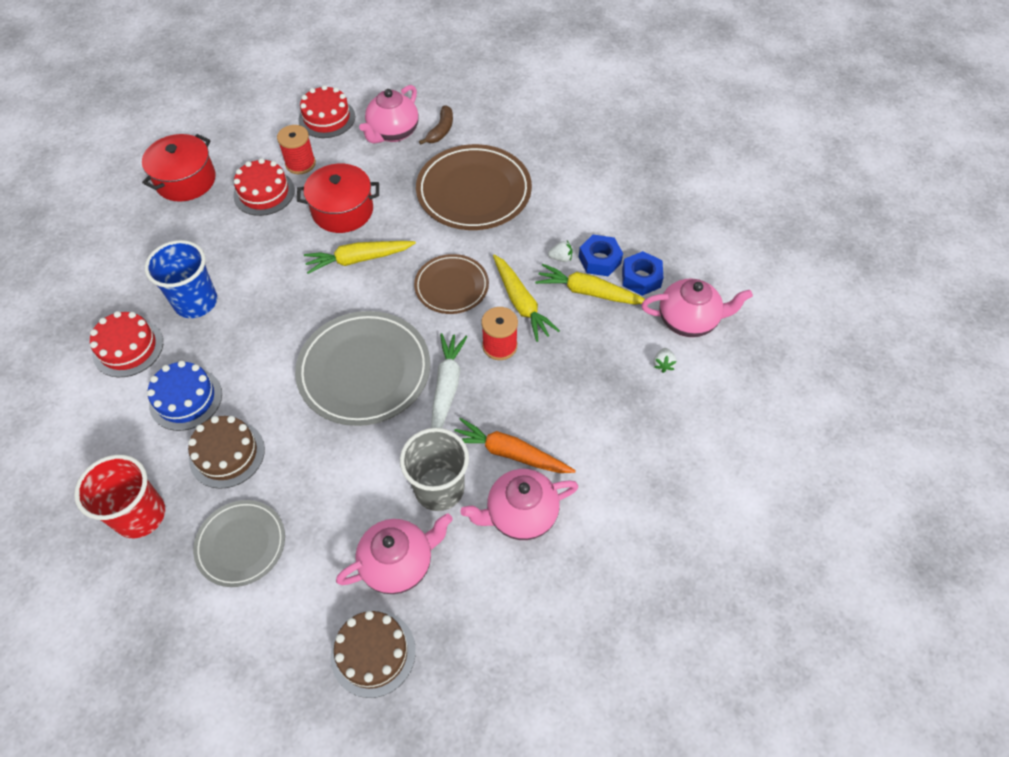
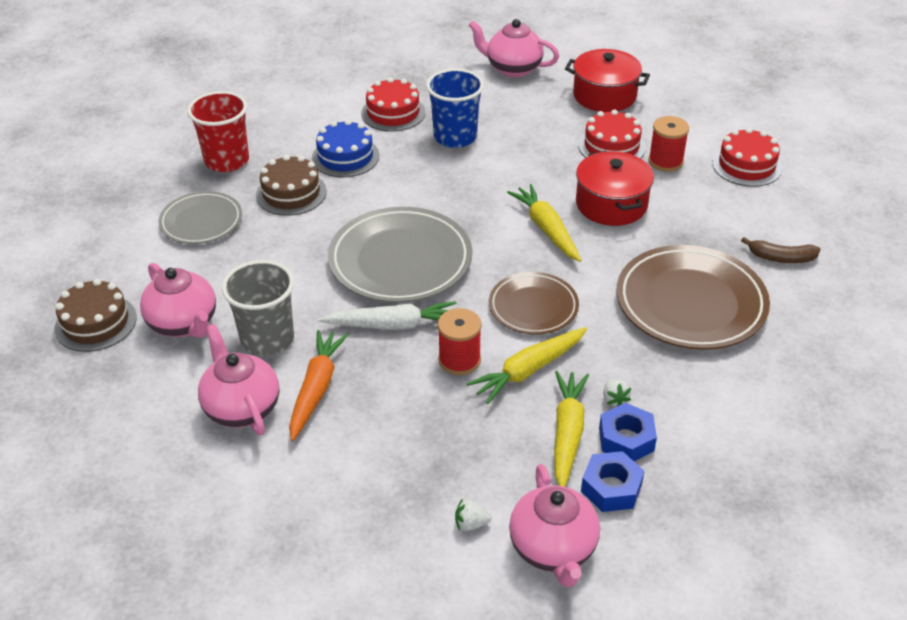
camera: 80 degrees right, 15 degrees down
(393, 133) = (753, 219): pink teapot -> pink teapot (512, 68)

